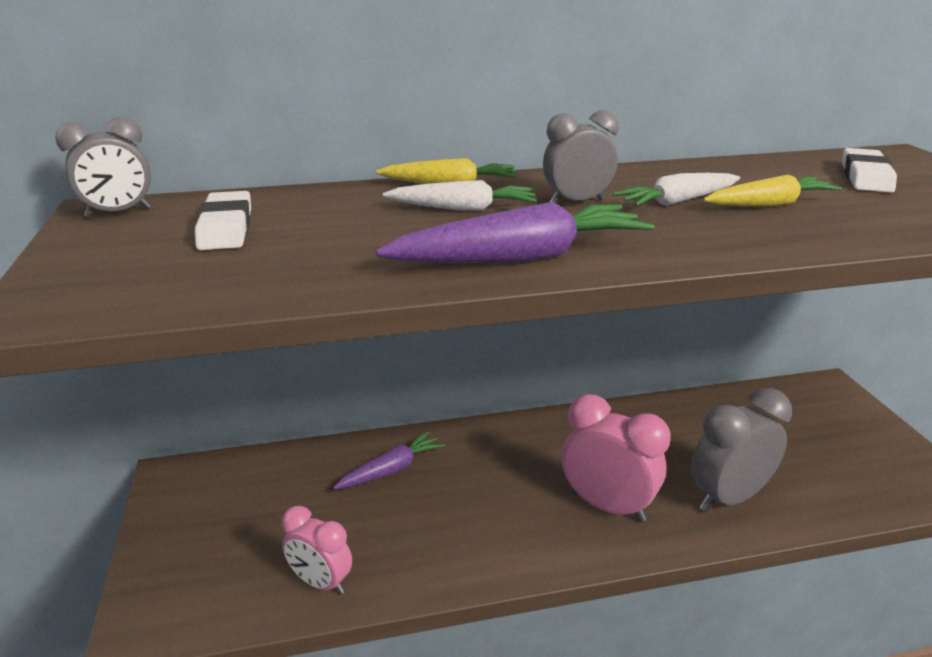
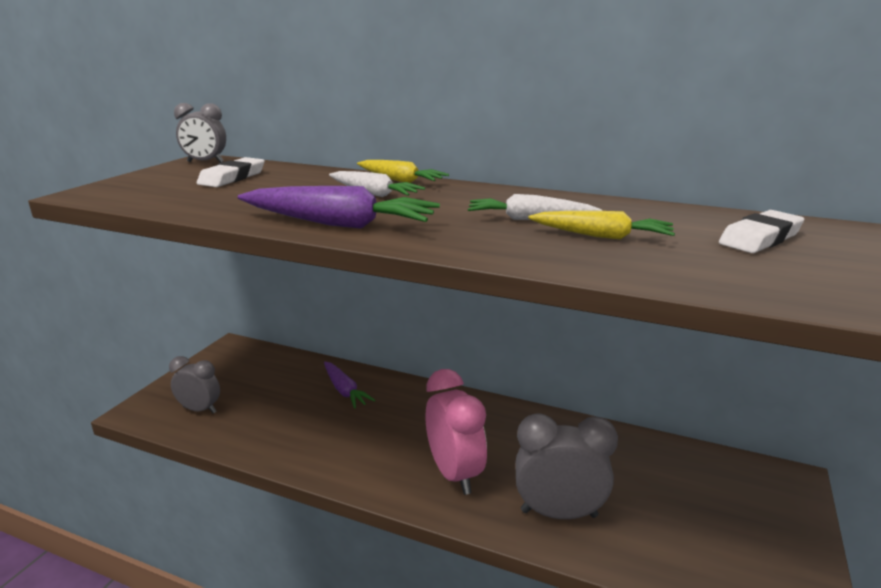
camera: 35 degrees right, 5 degrees down
(321, 582) = (234, 432): pink clock -> none
(391, 470) = (344, 390): purple carrot -> purple carrot turned 60 degrees clockwise
(576, 202) = (455, 205): grey clock -> grey clock (199, 410)

